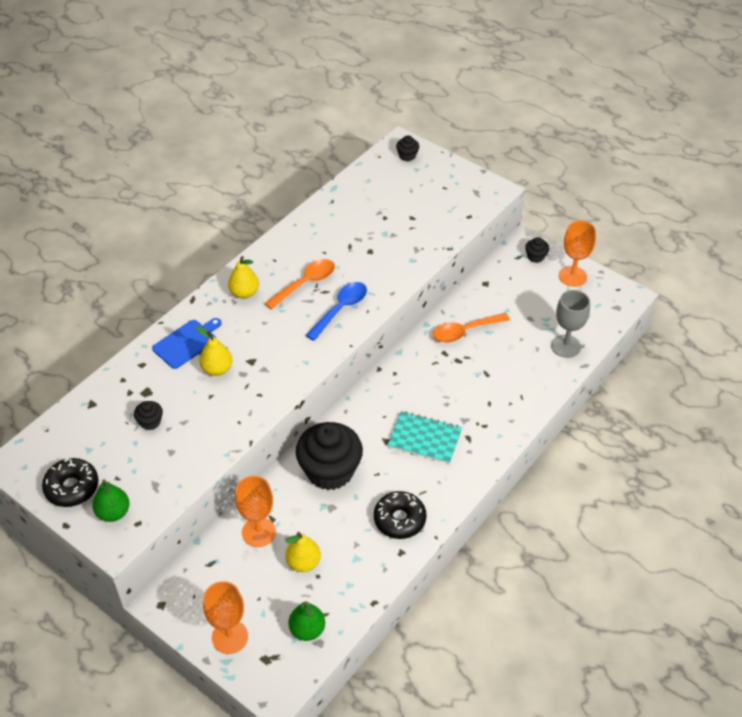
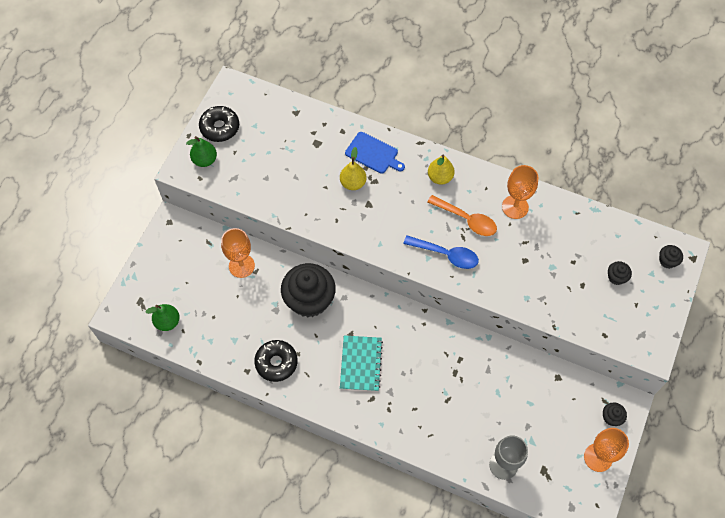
camera: 75 degrees right, 15 degrees up
(150, 422) = (289, 155): black cupcake -> black cupcake (616, 277)
(230, 637) = (152, 273): orange goblet -> orange goblet (515, 207)
(303, 563) = (222, 304): yellow pear -> none
(465, 331) = (491, 371): orange spoon -> none

